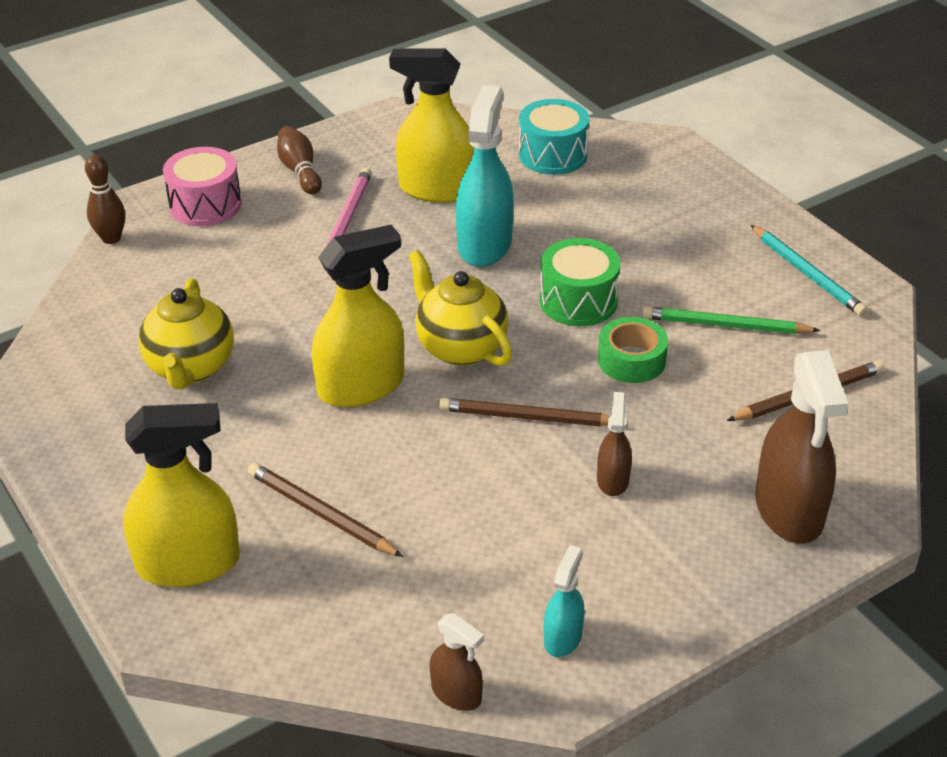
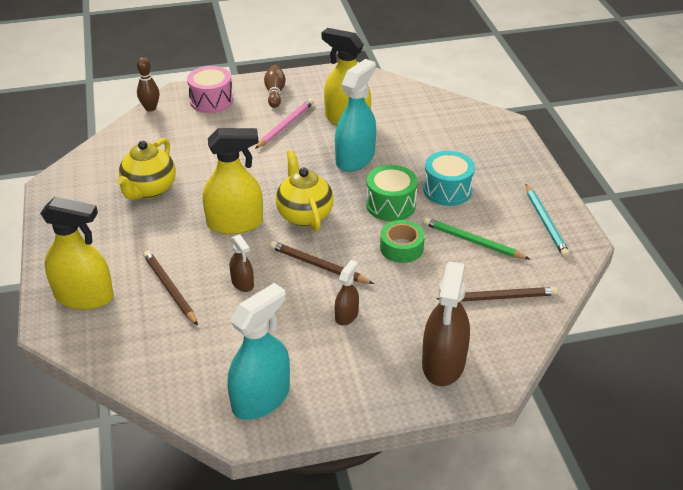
camera: 20 degrees right, 0 degrees up
(456, 693) = (182, 411): brown spray bottle -> brown spray bottle (242, 283)
(553, 155) = (428, 114): turquoise drum -> turquoise drum (447, 190)
(563, 637) = (261, 398): turquoise spray bottle -> turquoise spray bottle, size x1.96

